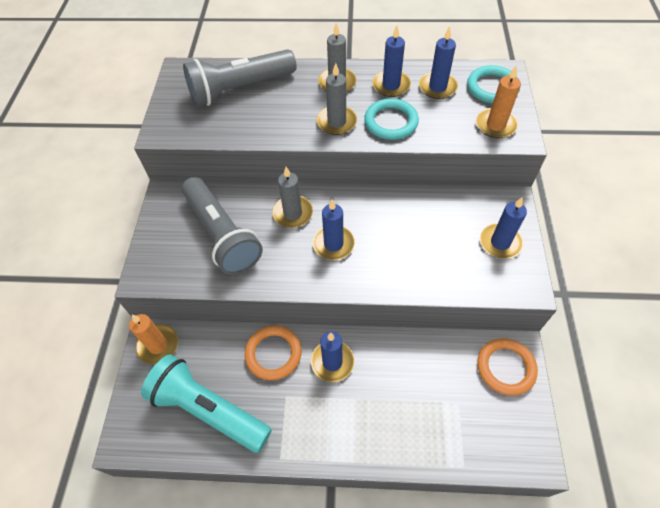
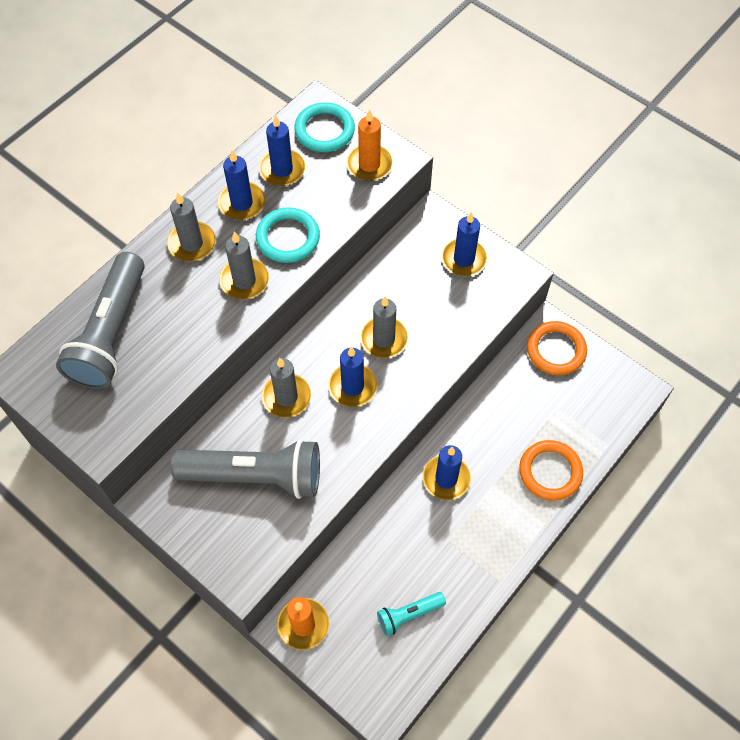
camera: 55 degrees left, 5 degrees up
(208, 409) = (408, 615): turquoise flashlight -> turquoise flashlight, size x0.48
(273, 354) = (398, 523): orange ring -> orange ring (550, 472)
(387, 237) = (384, 339): none -> grey candle

